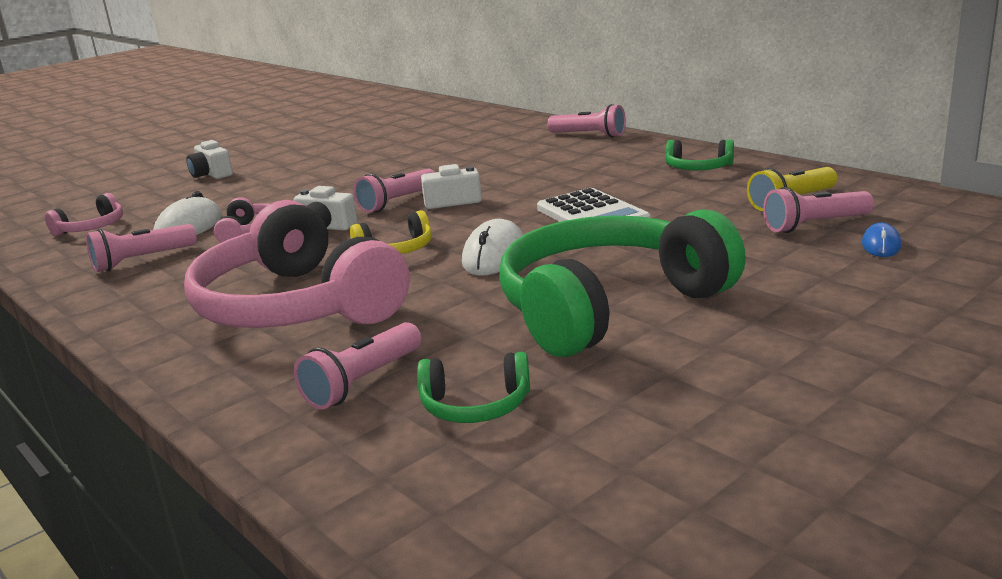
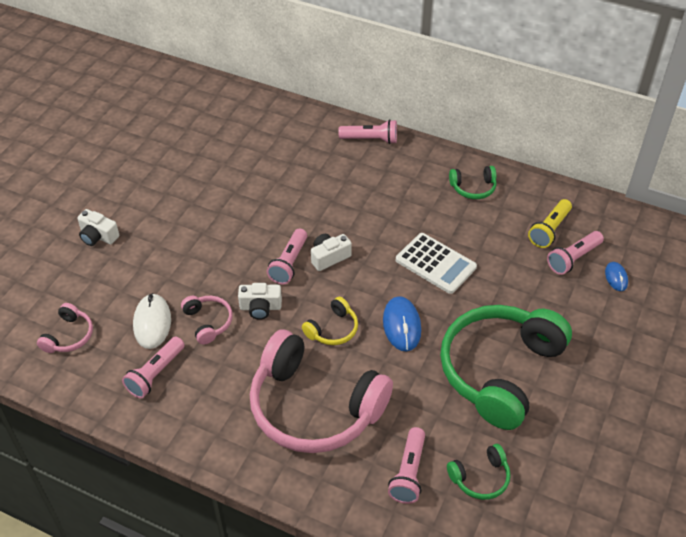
camera: 25 degrees left, 25 degrees up
(494, 255) = (401, 325): white mouse -> blue mouse

